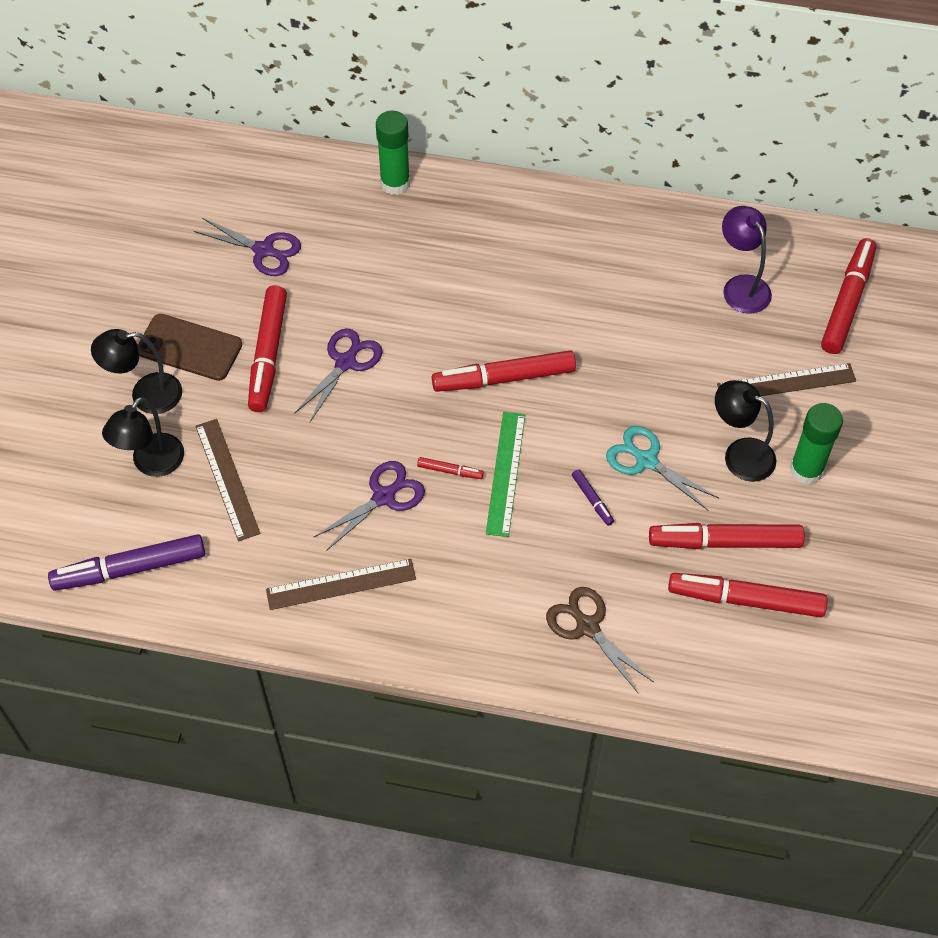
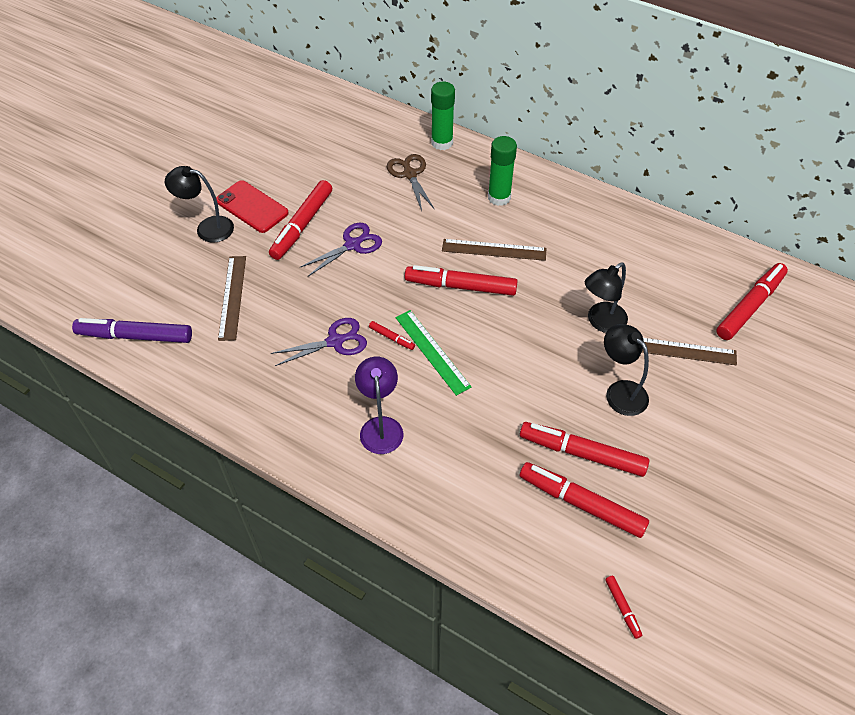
camera: 20 degrees right, 5 degrees down
(151, 464) = (187, 272): black lamp -> black lamp (601, 322)
(189, 347) = (252, 207): brown phone -> red phone
(263, 250) = (332, 161): purple scissors -> none
(341, 584) = (274, 392): brown ruler -> brown ruler (494, 250)
(505, 473) = (432, 351): green ruler -> green ruler turned 60 degrees counterclockwise
(587, 627) = (444, 483): brown scissors -> brown scissors (410, 174)
(592, 500) = (489, 390): purple marker -> none
(646, 461) = (543, 374): turquoise scissors -> none
(741, 286) = (668, 273): purple lamp -> purple lamp (380, 426)
(806, 470) = (670, 419): green glue stick -> green glue stick (499, 197)
(829, 698) = (622, 608): none -> red marker

